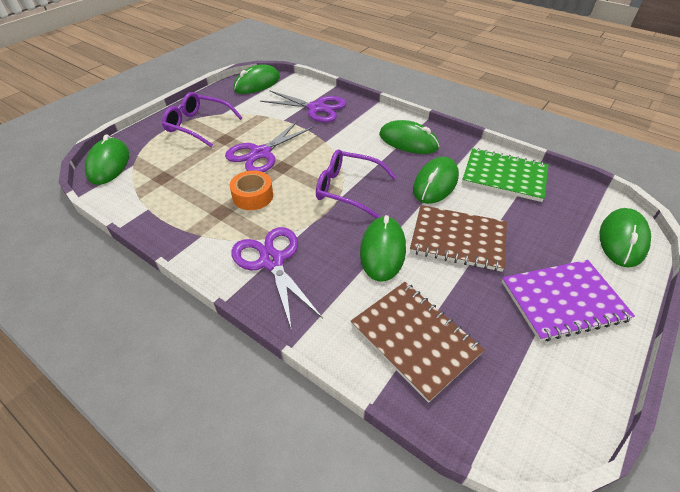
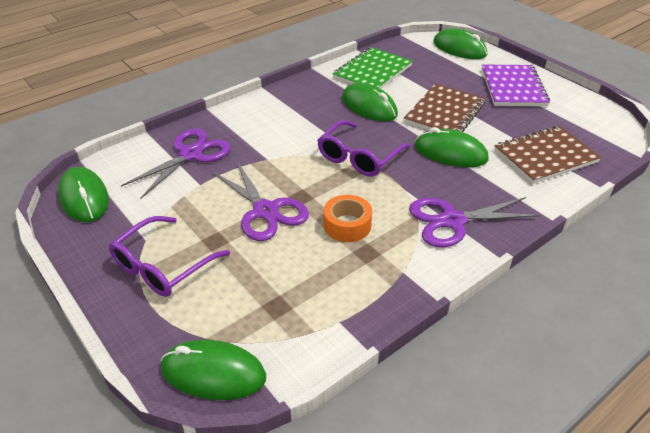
camera: 75 degrees left, 5 degrees down
(408, 141) = (296, 106): green mouse -> none

